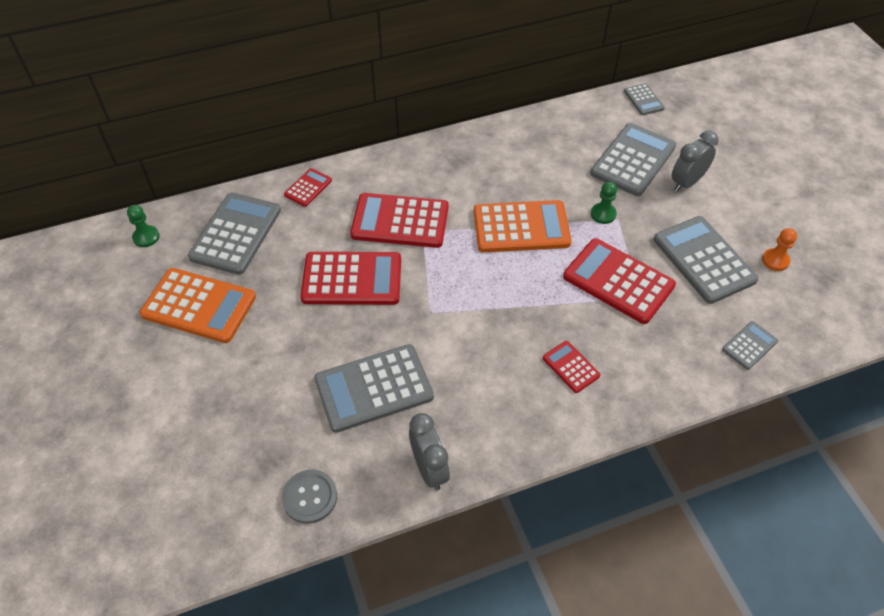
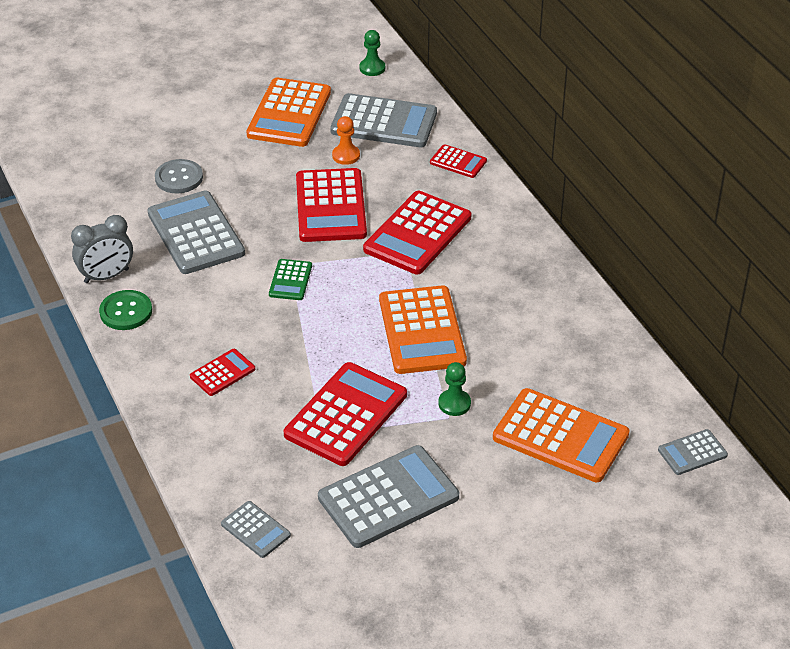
camera: 85 degrees right, 10 degrees down
(310, 497) = (84, 206): grey button -> grey button (179, 178)
(400, 221) = (417, 234): red calculator -> red calculator turned 150 degrees counterclockwise
(451, 313) = (290, 280): none -> green calculator
(485, 449) = (126, 312): none -> green button
(633, 160) = (560, 436): grey calculator -> orange calculator
(686, 182) = (527, 490): grey clock -> none
(775, 260) = (395, 572): orange pawn -> orange pawn (346, 156)

